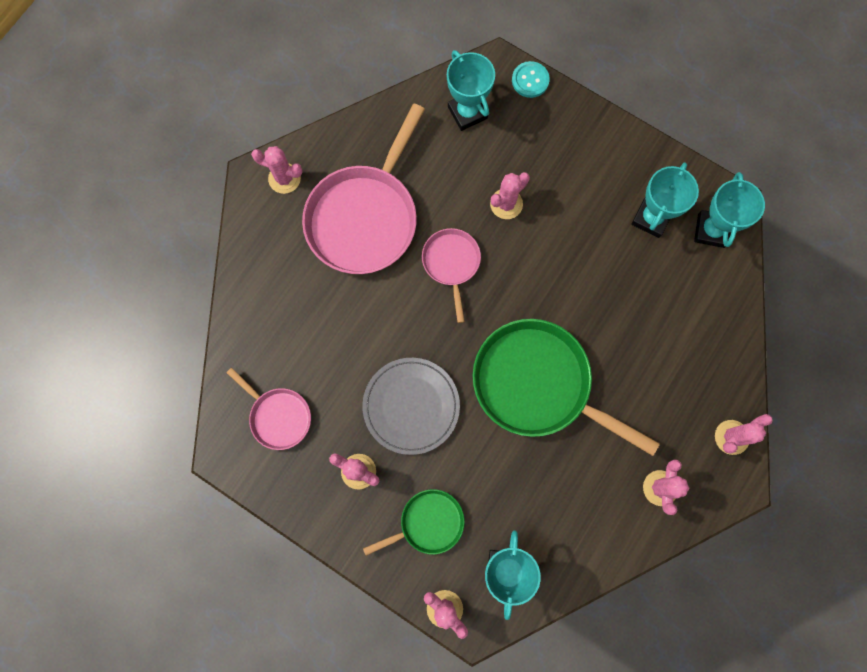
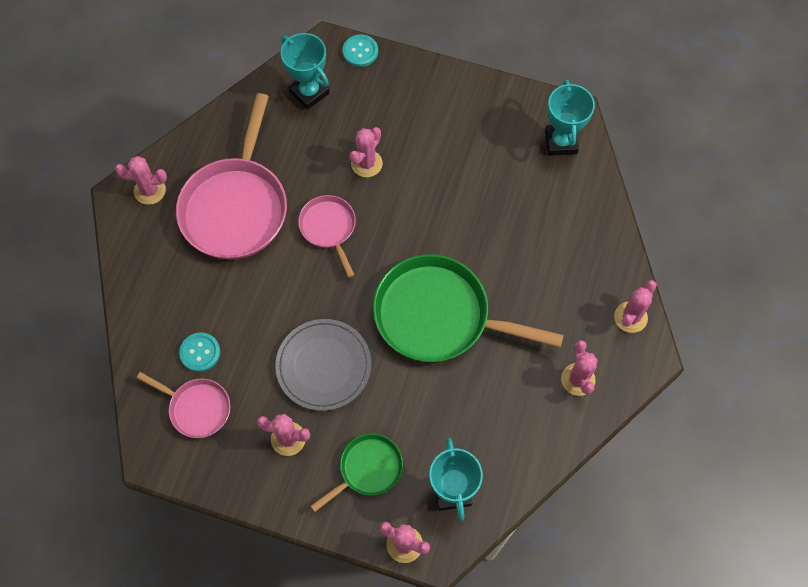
camera: 15 degrees left, 10 degrees down
(294, 360) = (200, 352): none -> turquoise button
(651, 218) = (503, 144): turquoise trophy -> none

